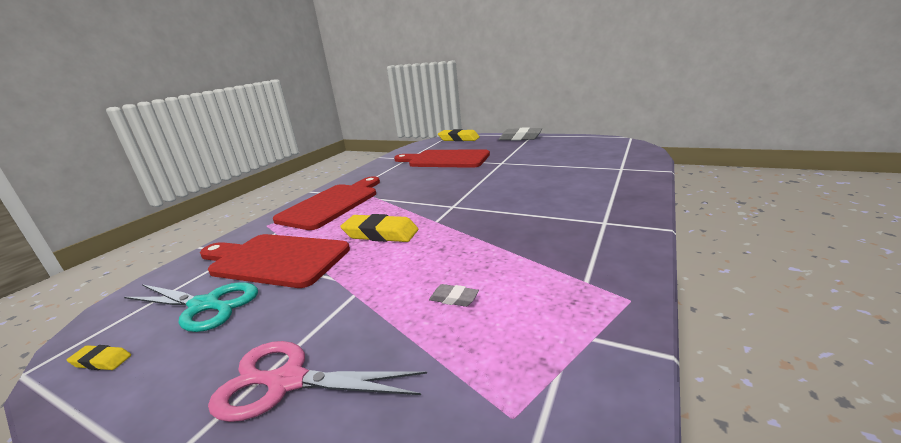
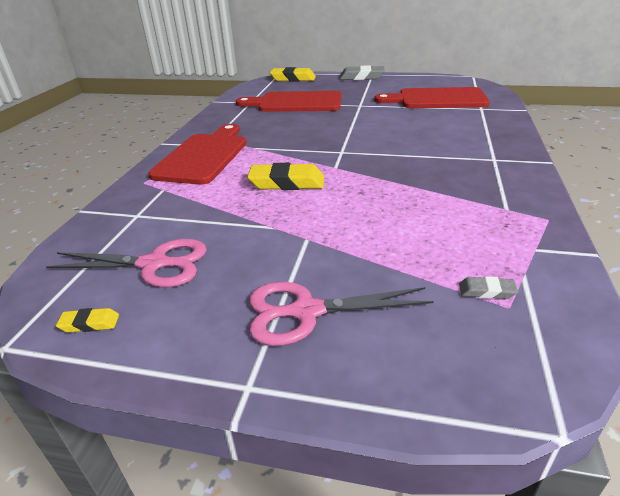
camera: 15 degrees left, 10 degrees up
(205, 305) = (154, 264): turquoise scissors -> pink scissors
(275, 259) = (190, 216): red cutting board -> red cutting board (437, 99)
(454, 299) = (404, 233): grey eraser -> grey eraser (486, 291)

